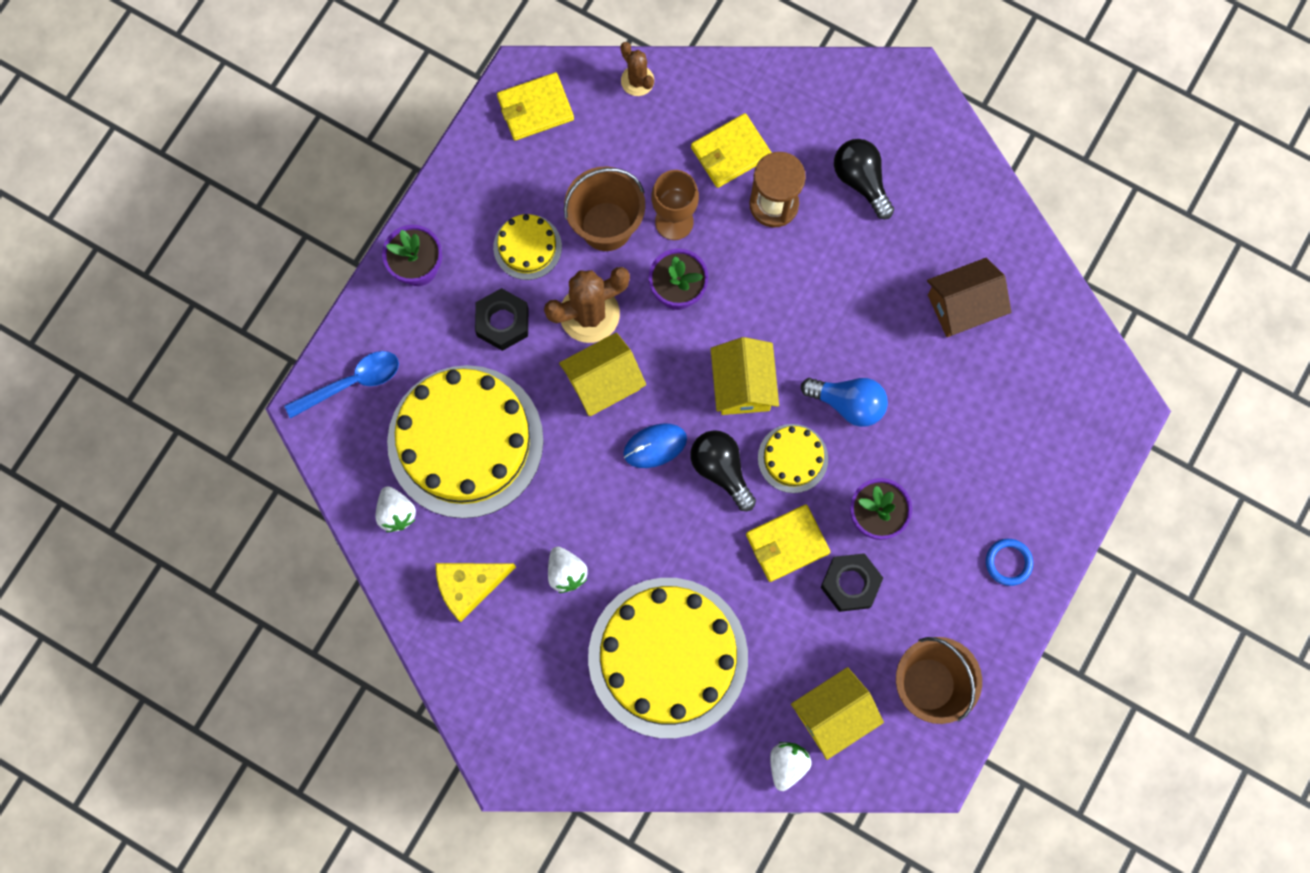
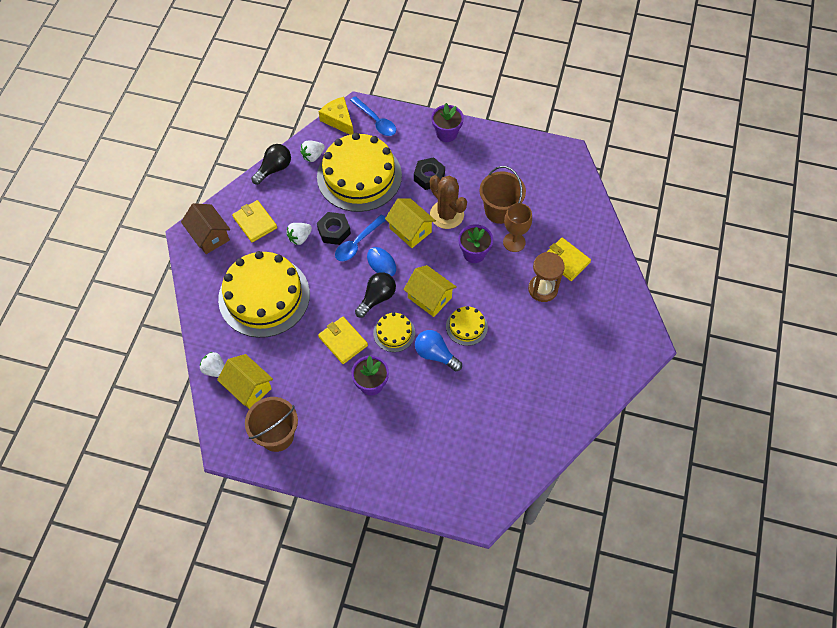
camera: 75 degrees right, 15 degrees down
(469, 586) = (282, 196): yellow cheese -> yellow cheese (338, 120)
(527, 247) = (475, 178): yellow cake -> yellow cake (466, 326)
(535, 108) = (554, 163): yellow wallet -> yellow wallet (255, 222)
(604, 476) = (357, 243): none -> blue spoon
(637, 81) = (590, 206): brown cactus -> none
(742, 385) = (429, 298): yellow house -> yellow house turned 60 degrees clockwise
(787, 764) = (215, 370): white strawberry -> white strawberry turned 150 degrees counterclockwise
(848, 403) = (435, 354): blue light bulb -> blue light bulb turned 120 degrees clockwise
(850, 584) = (327, 379): black nut -> black nut (334, 231)
(861, 181) = (574, 331): black light bulb -> black light bulb (274, 169)
(962, 306) = (516, 405): brown house -> brown house (209, 236)
(1008, 562) = (362, 466): blue ring -> none

